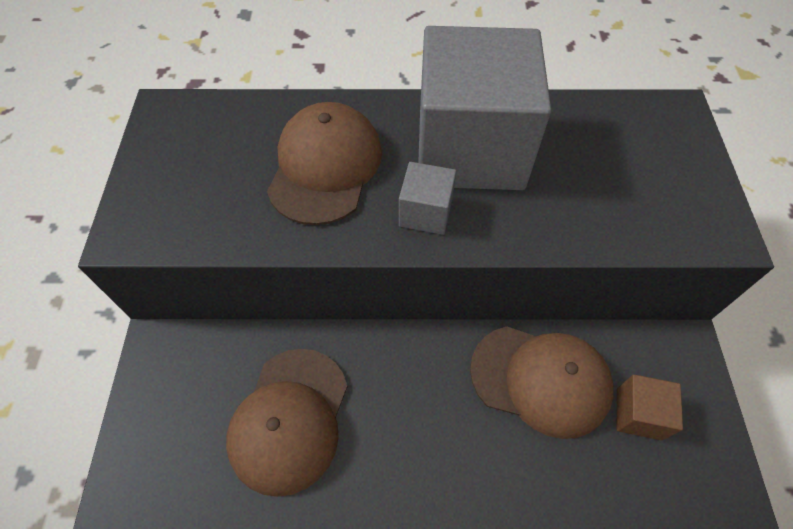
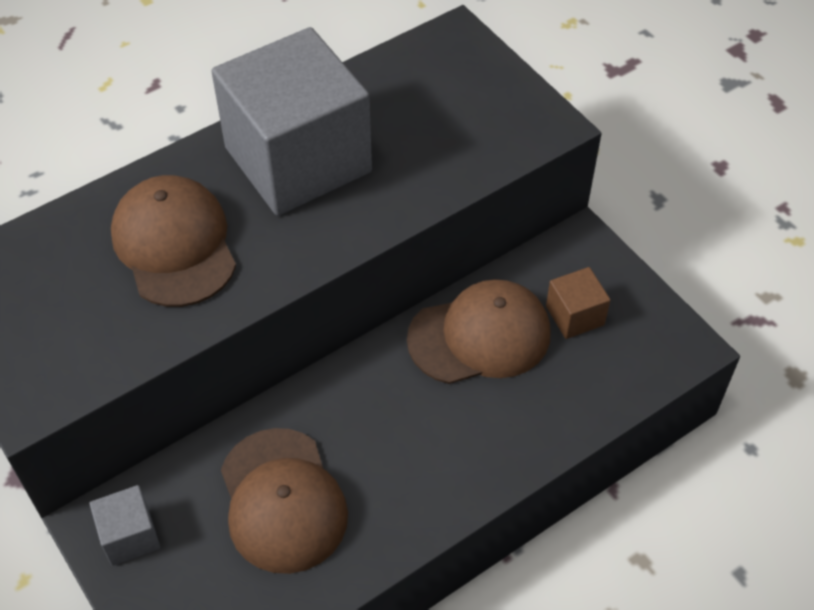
camera: 35 degrees left, 5 degrees down
(425, 212) = (299, 235): grey cube -> grey cube (129, 536)

